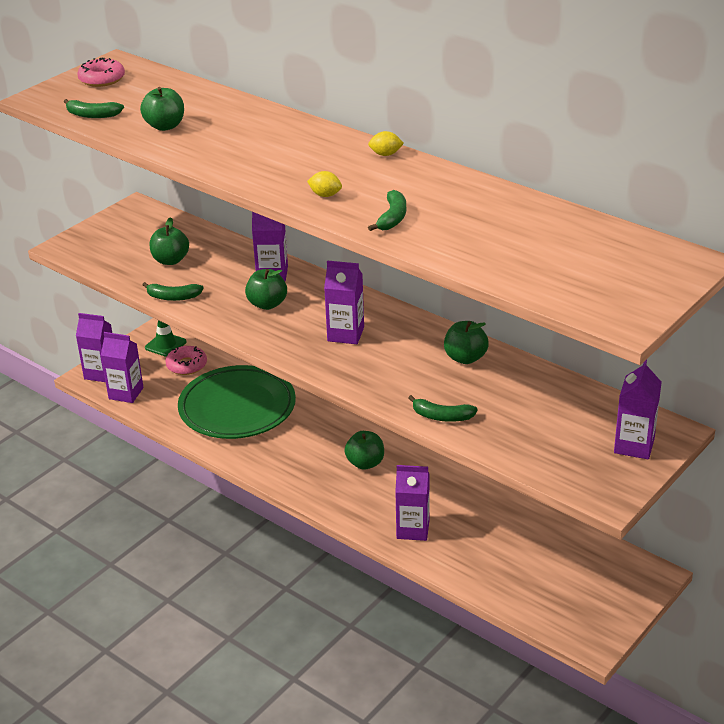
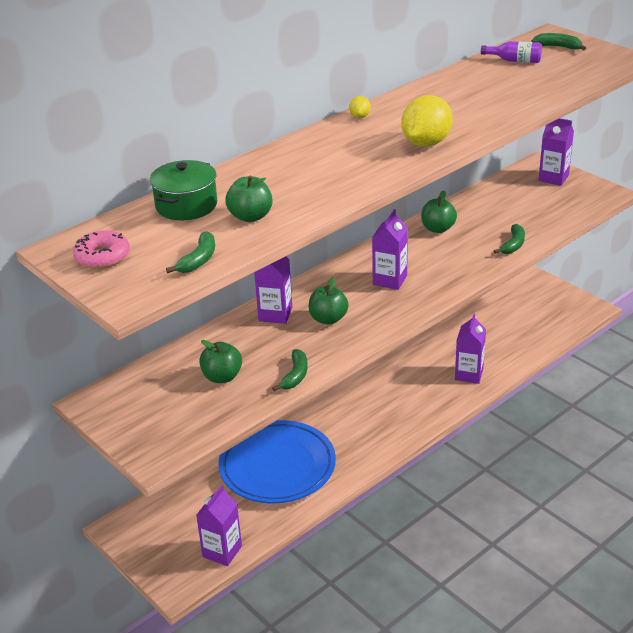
camera: 80 degrees left, 0 degrees up
(101, 373) = (176, 573): purple carton -> none
(165, 345) = (144, 518): green traffic cone -> none
(186, 97) = (186, 205): none -> green pot
(186, 365) = (190, 502): pink donut -> none
(237, 408) = (277, 467): green plate -> blue plate
(325, 195) = (426, 143): yellow lemon -> yellow lemon, size x2.17
(365, 463) = (381, 392): green apple -> none
(392, 218) = (472, 119): green banana -> green banana (558, 47)
(582, 237) = (515, 61): none -> purple bottle

